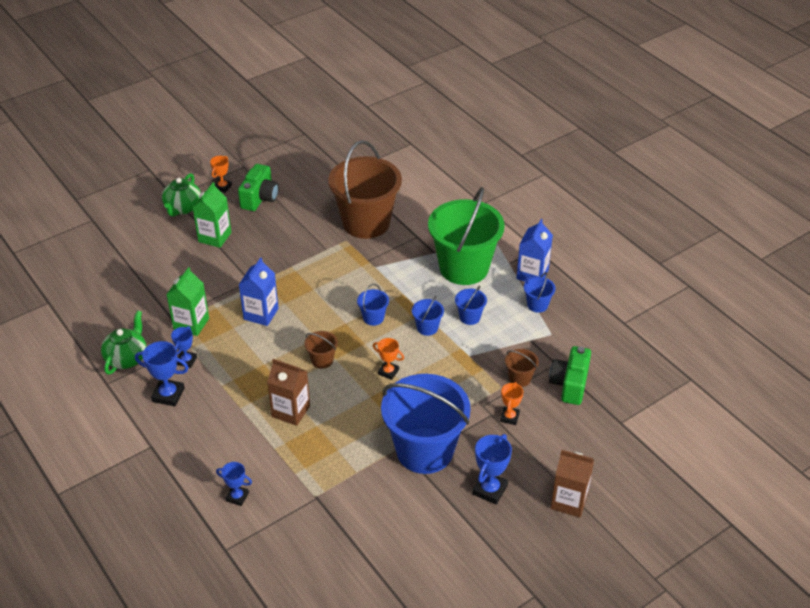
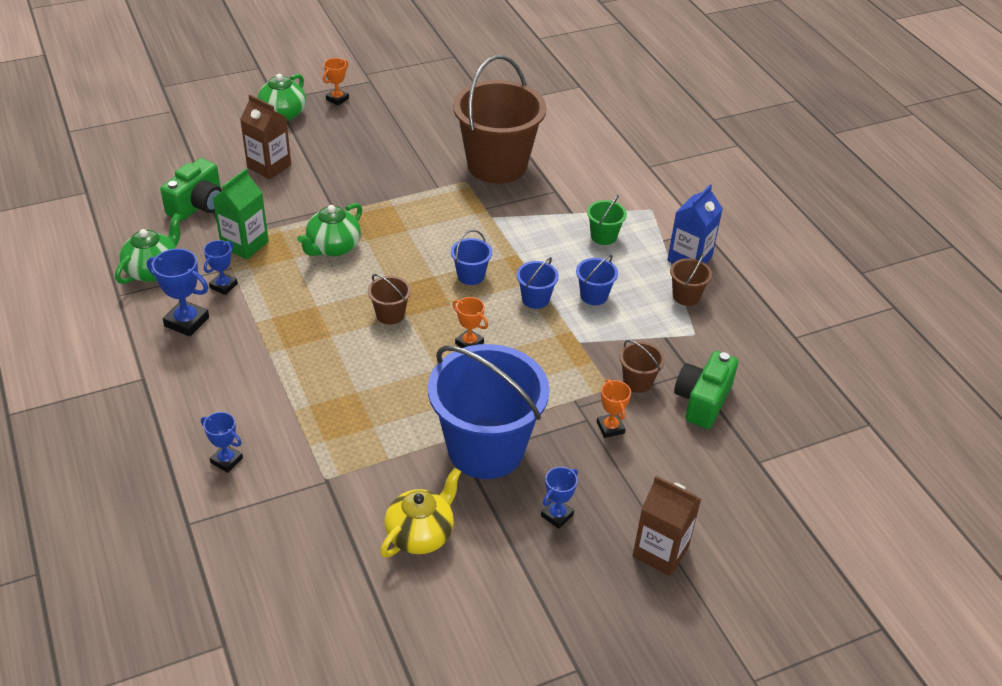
camera: 10 degrees right, 0 degrees up
(215, 237) = (308, 152): green carton -> none
(260, 198) = (377, 118): green camera -> green camera (198, 205)
(261, 314) = (333, 247): blue carton -> green teapot
(291, 411) = (330, 368): brown carton -> brown carton (269, 166)
(397, 523) = (421, 534): none -> yellow teapot
(464, 268) = (603, 236): green bucket -> green bucket, size x0.41
(489, 490) = (557, 515): blue trophy -> blue trophy, size x0.64
(509, 417) = (610, 428): orange trophy -> orange trophy turned 45 degrees counterclockwise
(537, 305) = (686, 296): blue bucket -> brown bucket

